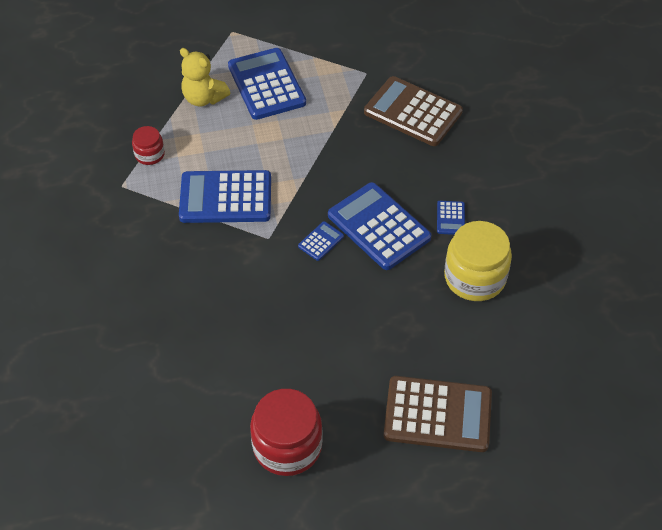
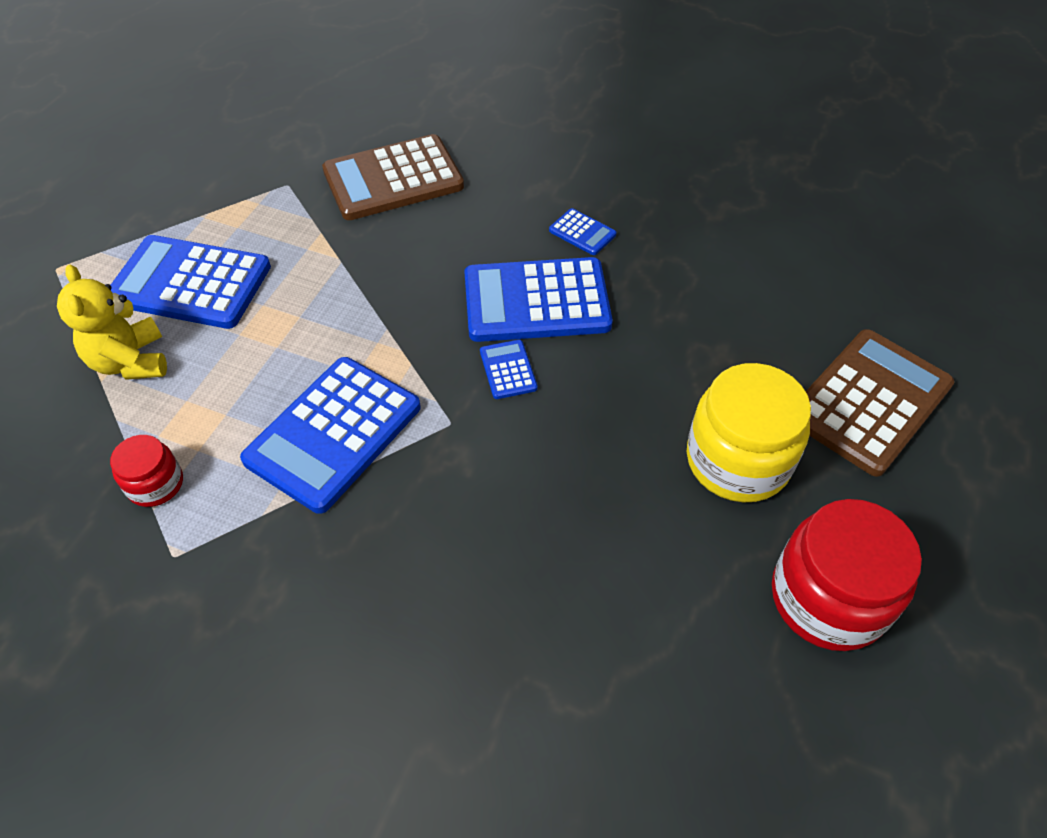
camera: 55 degrees left, 0 degrees up
(204, 98) = (131, 361): yellow teddy bear -> yellow teddy bear turned 90 degrees clockwise
(475, 277) = (687, 259): yellow jar -> yellow jar (737, 460)

